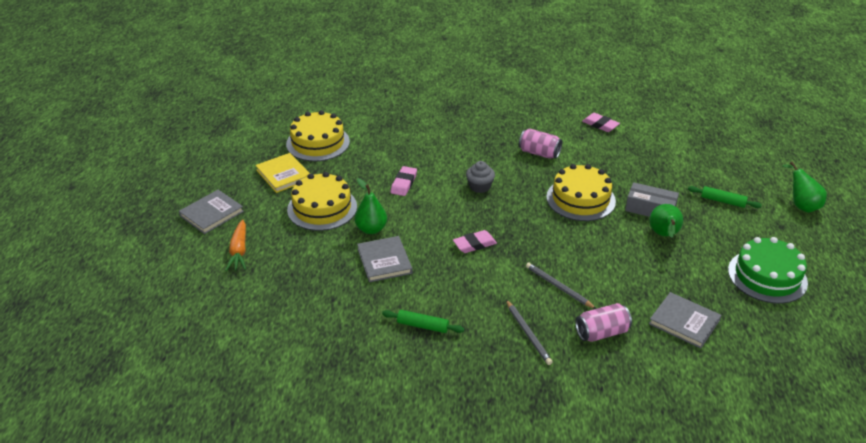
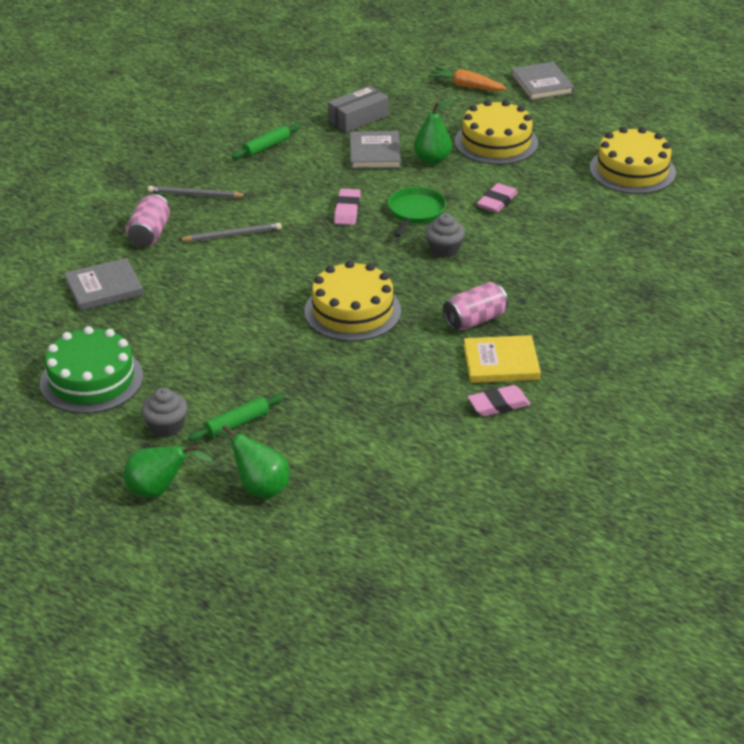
camera: 120 degrees right, 0 degrees up
(283, 175) = (580, 135): yellow book -> yellow book (501, 362)
(384, 261) = (375, 153): grey book -> grey book turned 75 degrees clockwise
(403, 183) = (497, 202): pink eraser -> pink eraser turned 75 degrees clockwise
(447, 213) = (415, 212): none -> green pan
(650, 209) = (283, 355): grey box -> grey box (358, 118)
(664, 235) = (230, 341): green pear -> green pear (259, 487)
(759, 225) = (166, 426): none -> grey cupcake

